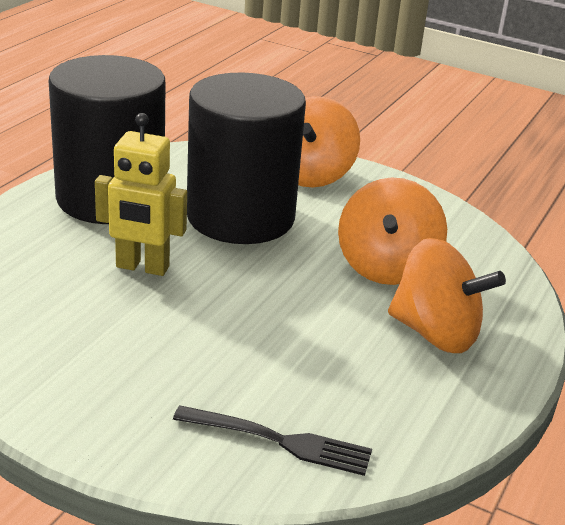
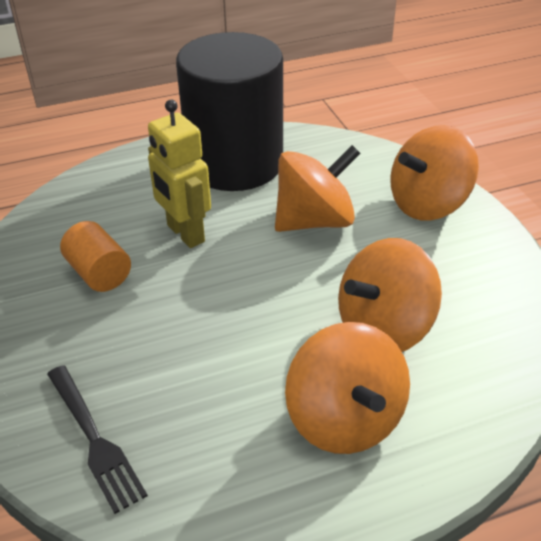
camera: 45 degrees right, 10 degrees up
(104, 328) = (99, 273): none -> orange cylinder
(240, 217) = (314, 221): black cylinder -> orange spinning top

